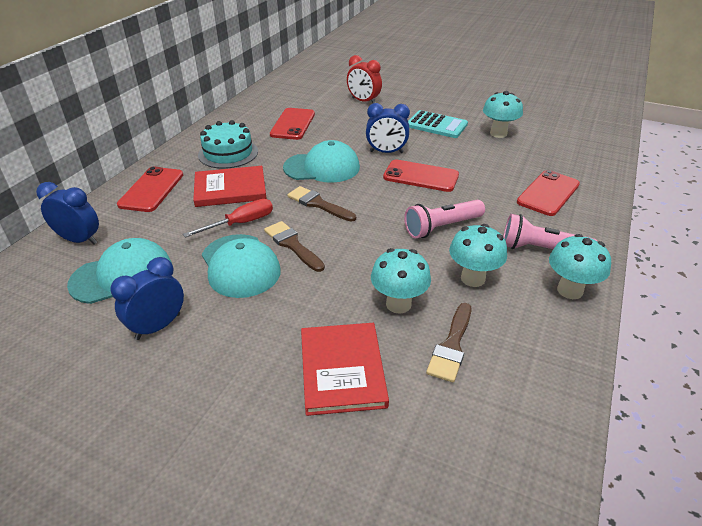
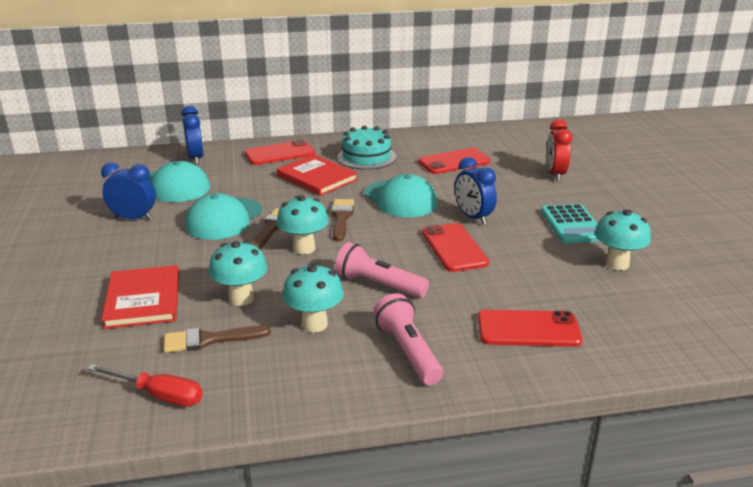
camera: 55 degrees right, 10 degrees down
(241, 223) = (276, 199): red screwdriver -> red screwdriver (159, 395)
(342, 370) = (143, 299): red book -> red book turned 60 degrees counterclockwise
(570, 290) = (353, 386): turquoise mushroom -> turquoise mushroom (304, 248)

